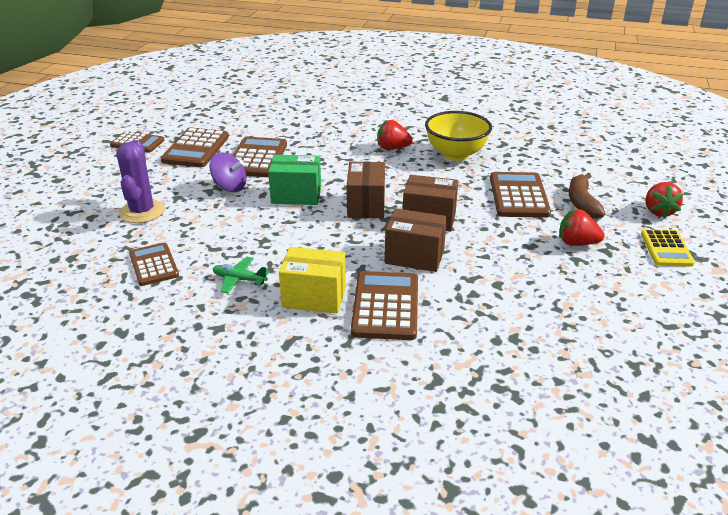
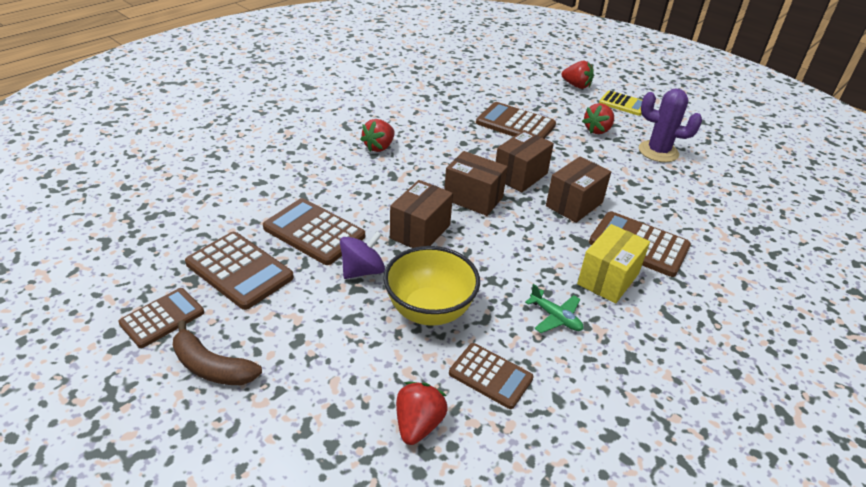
camera: 65 degrees left, 5 degrees up
(94, 248) = (418, 424): none -> red strawberry
(142, 212) = (360, 358): purple cactus -> purple cactus (658, 152)
(154, 265) = (490, 376): brown calculator -> brown calculator turned 150 degrees counterclockwise
(239, 279) = (555, 317): green plane -> green plane turned 90 degrees counterclockwise
(296, 195) = (420, 231): green box -> brown box
(456, 154) = (423, 123): yellow bowl -> yellow bowl (429, 311)
(582, 202) = (544, 105): brown banana -> brown banana (212, 366)

